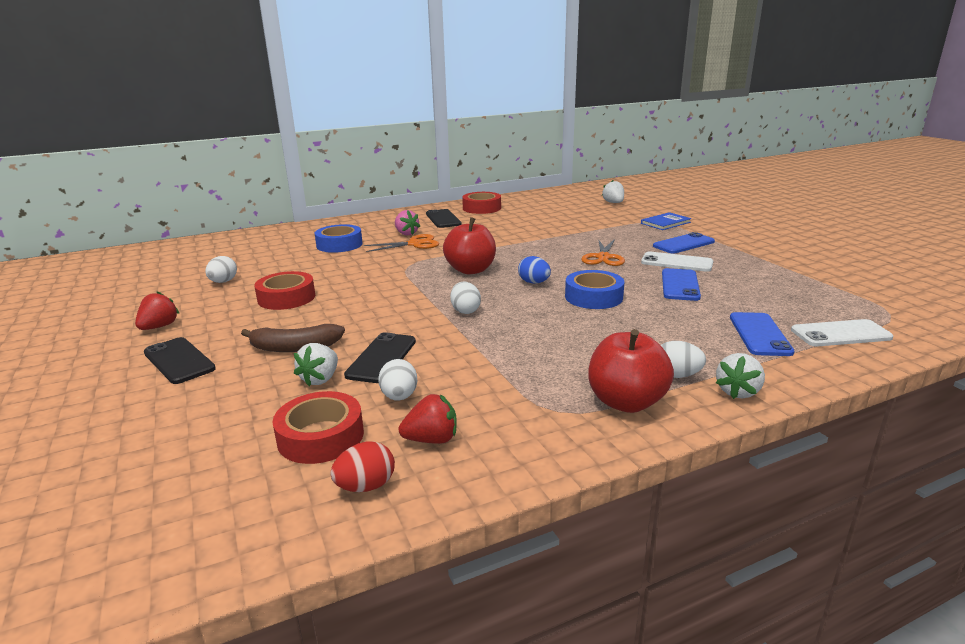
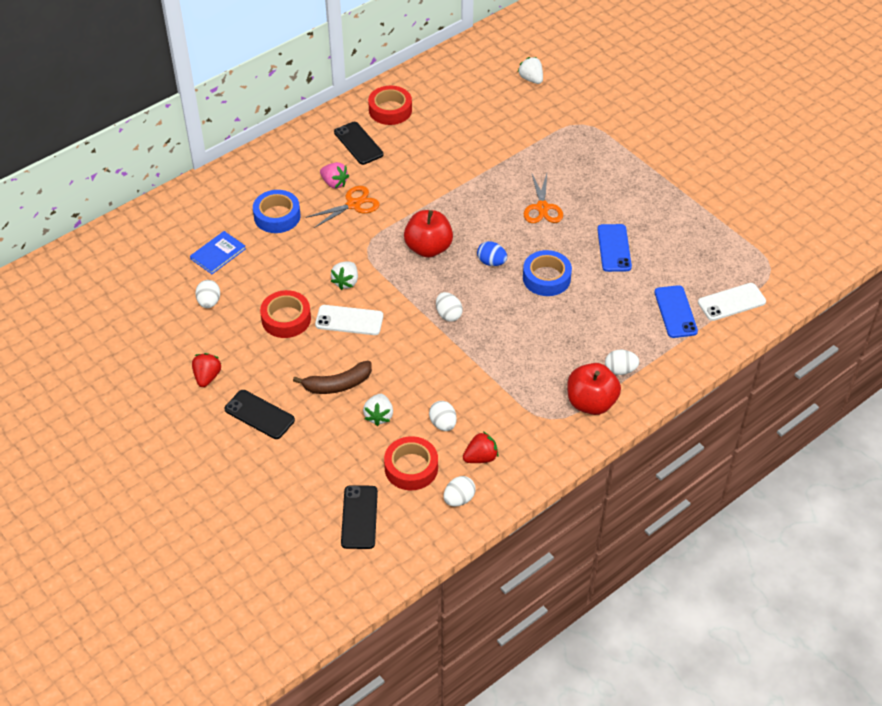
camera: 15 degrees left, 25 degrees up
(366, 486) = (459, 499): red egg -> white egg
(382, 358) = (410, 386): black phone -> black phone (359, 517)
(665, 223) = (591, 125): blue book -> blue book (218, 254)
(676, 262) = (608, 208): white phone -> white phone (349, 320)
(683, 244) = (612, 170): blue phone -> none
(738, 392) = (660, 380): white strawberry -> white strawberry (346, 282)

